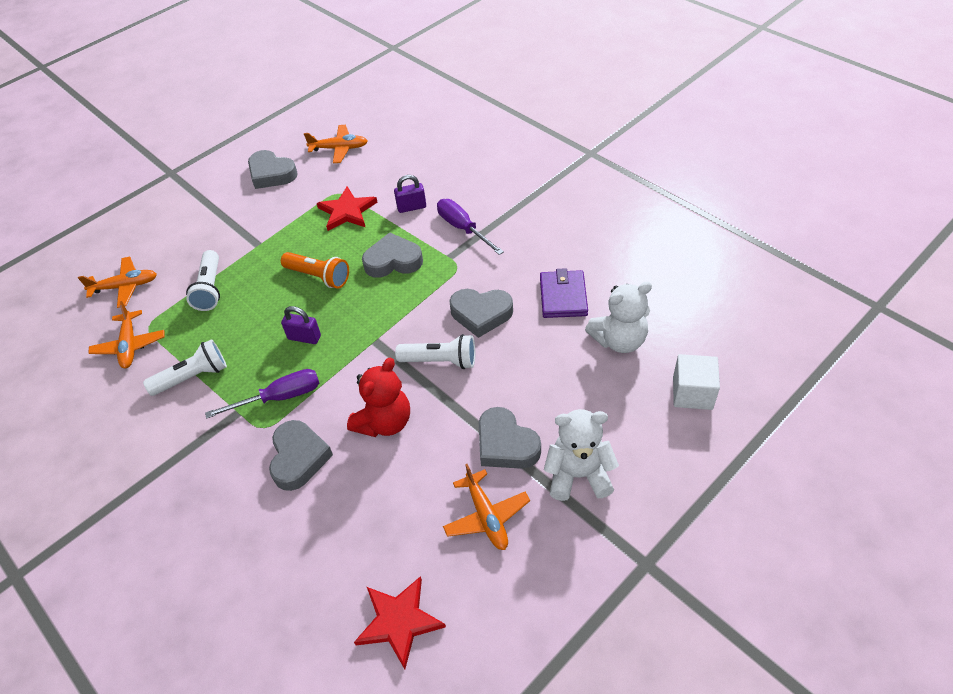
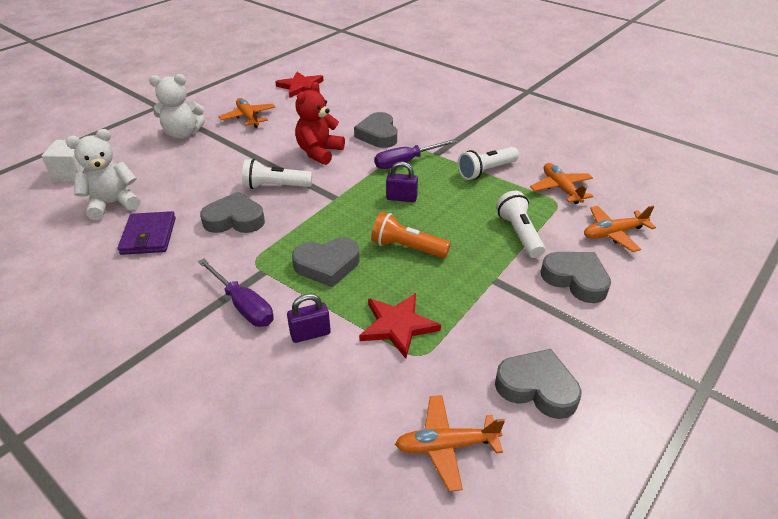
camera: 170 degrees right, 10 degrees down
(506, 444) = (229, 145): grey heart -> grey heart (575, 279)

